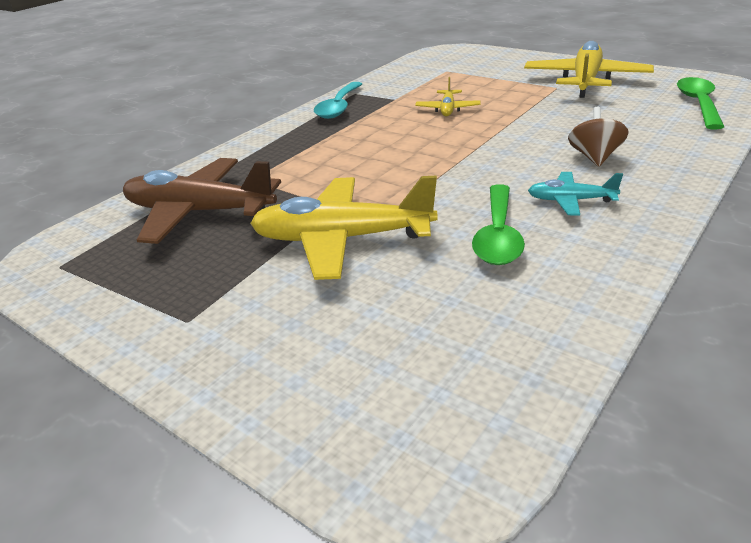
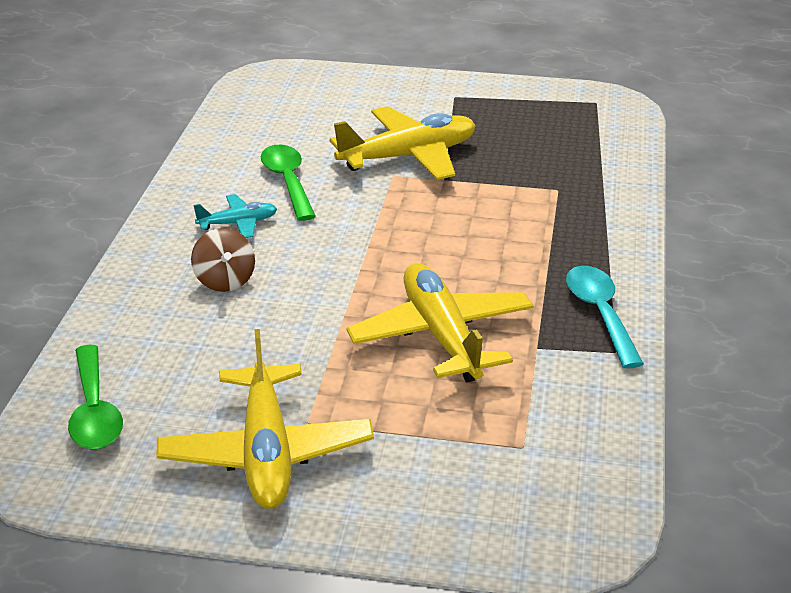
camera: 150 degrees right, 0 degrees up
(200, 212) = (556, 153): brown plane -> none
(447, 109) = (442, 336): yellow plane -> yellow plane, size x2.01

